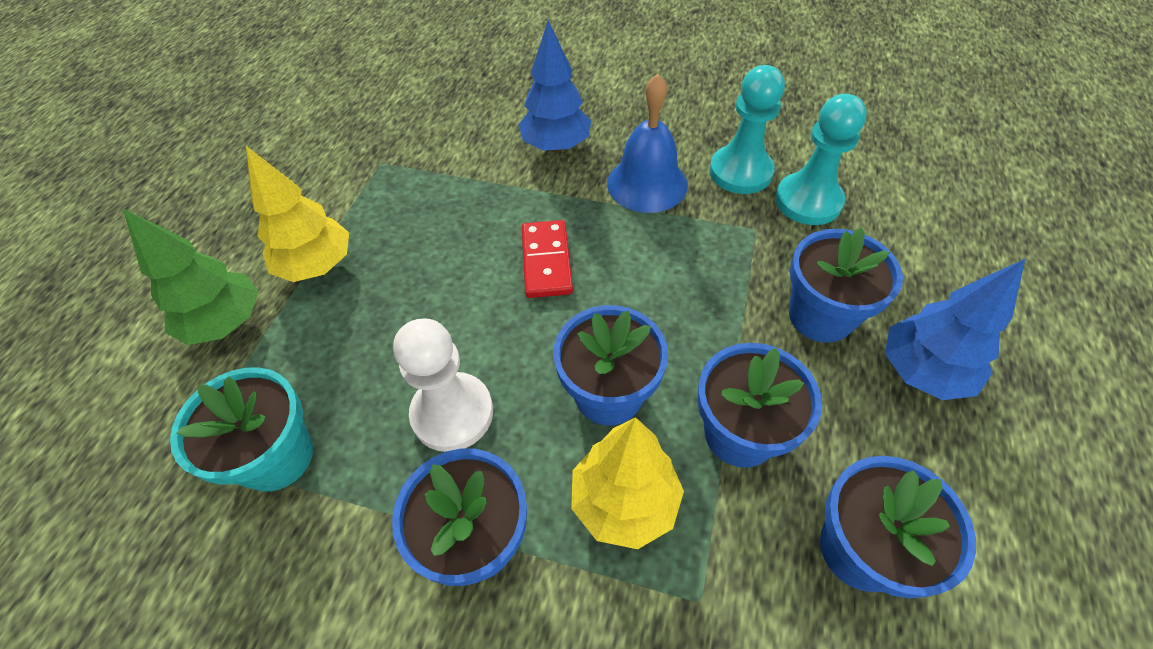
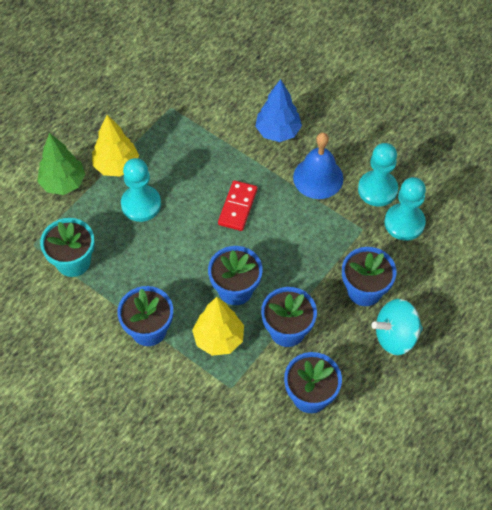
camera: 20 degrees right, 5 degrees up
(380, 311) = (141, 204): none -> turquoise pawn
(452, 413) = (158, 271): white pawn -> none
(922, 372) = (395, 336): blue tree -> turquoise spinning top

